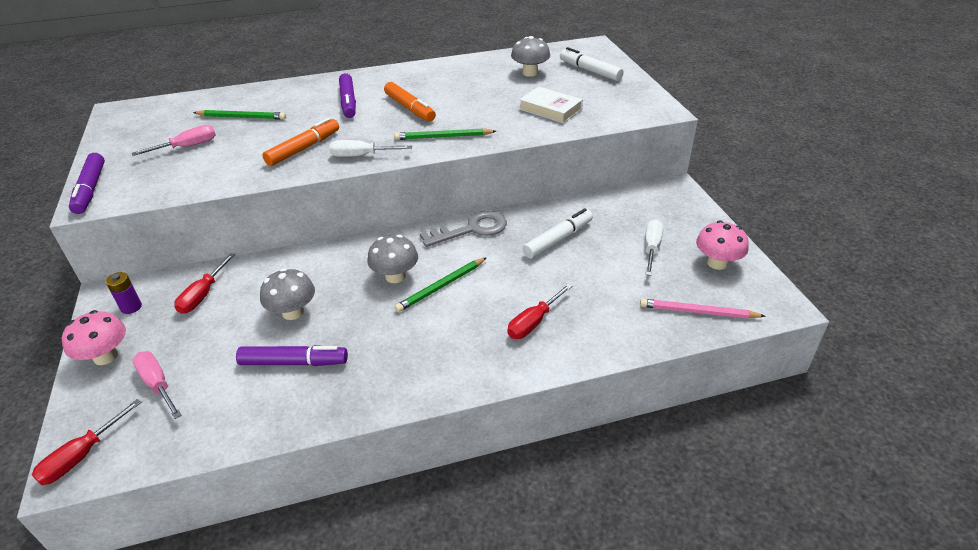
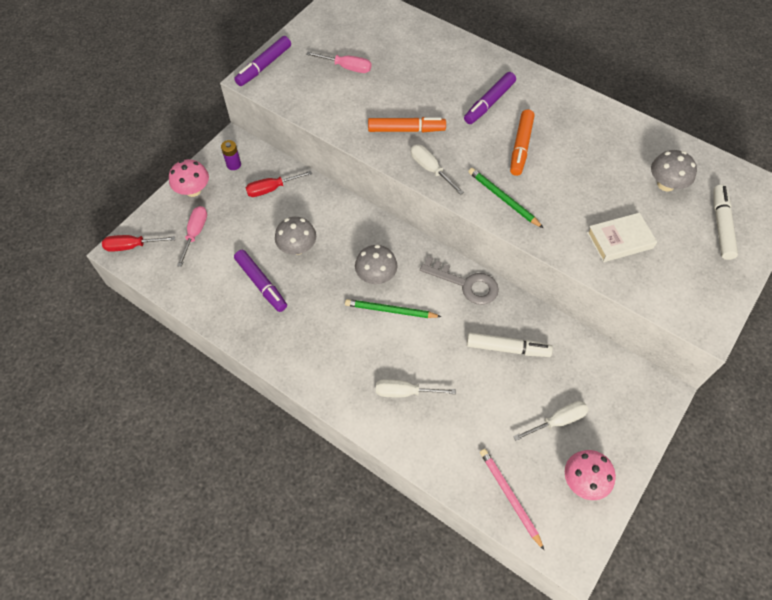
camera: 50 degrees right, 20 degrees up
(242, 117) = (407, 62): green pencil -> none
(534, 322) = (405, 392): red screwdriver -> white screwdriver
(550, 109) = (619, 240): white book -> white book turned 75 degrees clockwise

